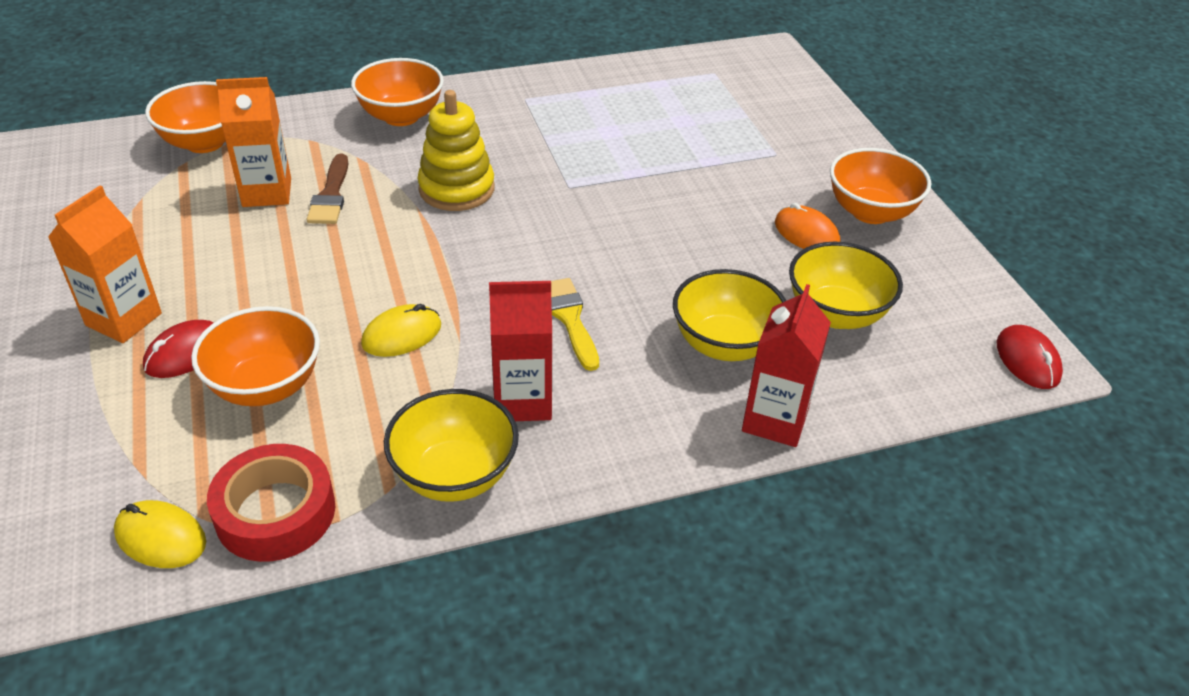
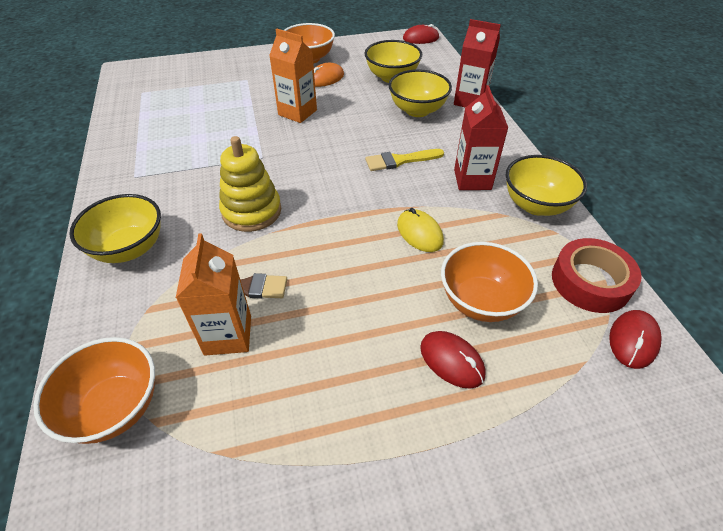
camera: 85 degrees left, 5 degrees up
(124, 319) = (413, 420): orange carton -> orange carton (297, 112)
(161, 537) = (633, 340): yellow mouse -> red mouse
(401, 116) = (129, 248): orange bowl -> yellow bowl

